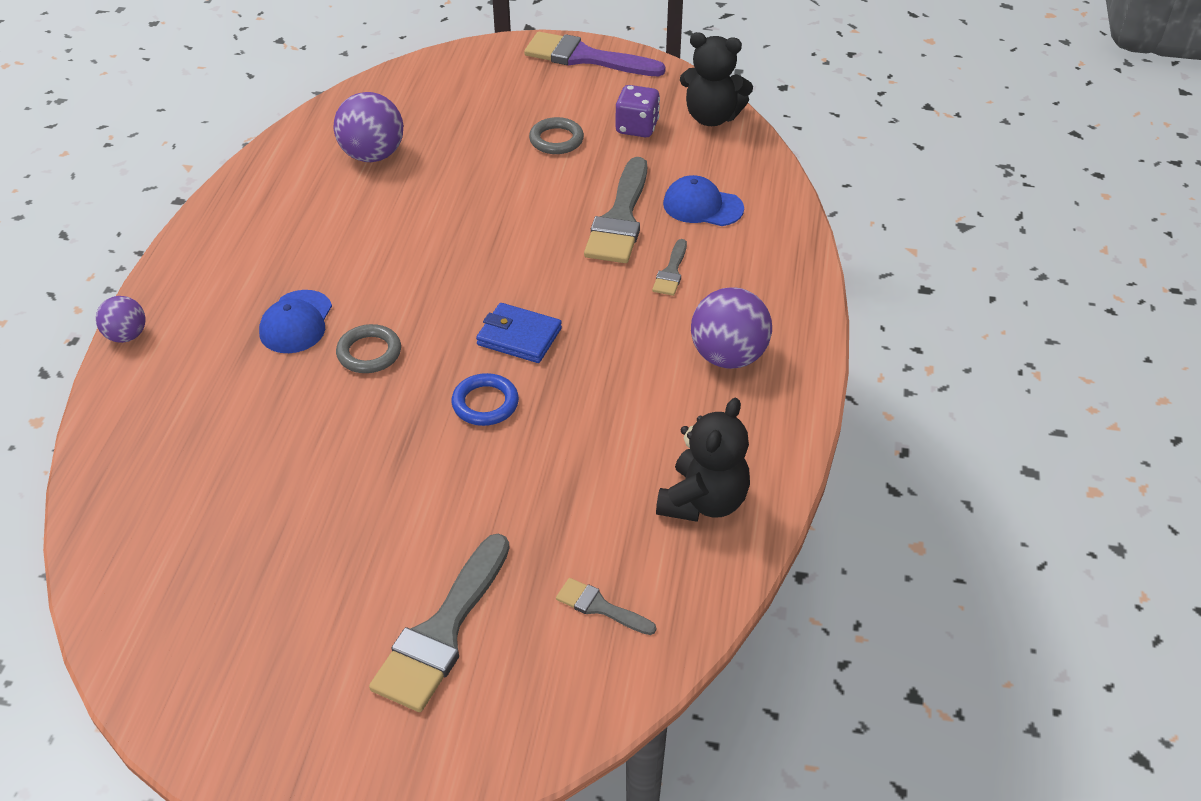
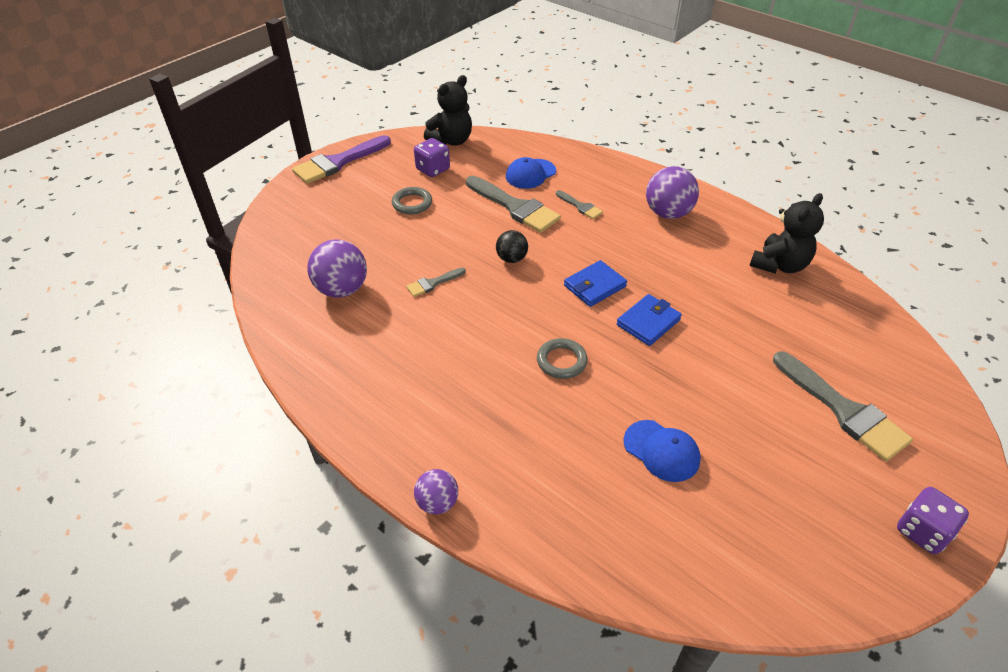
camera: 60 degrees left, 0 degrees up
(273, 747) = (922, 531): none -> purple dice
(296, 322) = (500, 390): blue cap -> blue cap (661, 451)
(485, 403) = (648, 322): blue ring -> blue wallet
(517, 252) = (511, 259): none -> black ball
(600, 607) = (846, 334): grey brush -> grey brush (433, 283)
(703, 501) = (779, 265): black teddy bear -> black teddy bear turned 75 degrees clockwise

